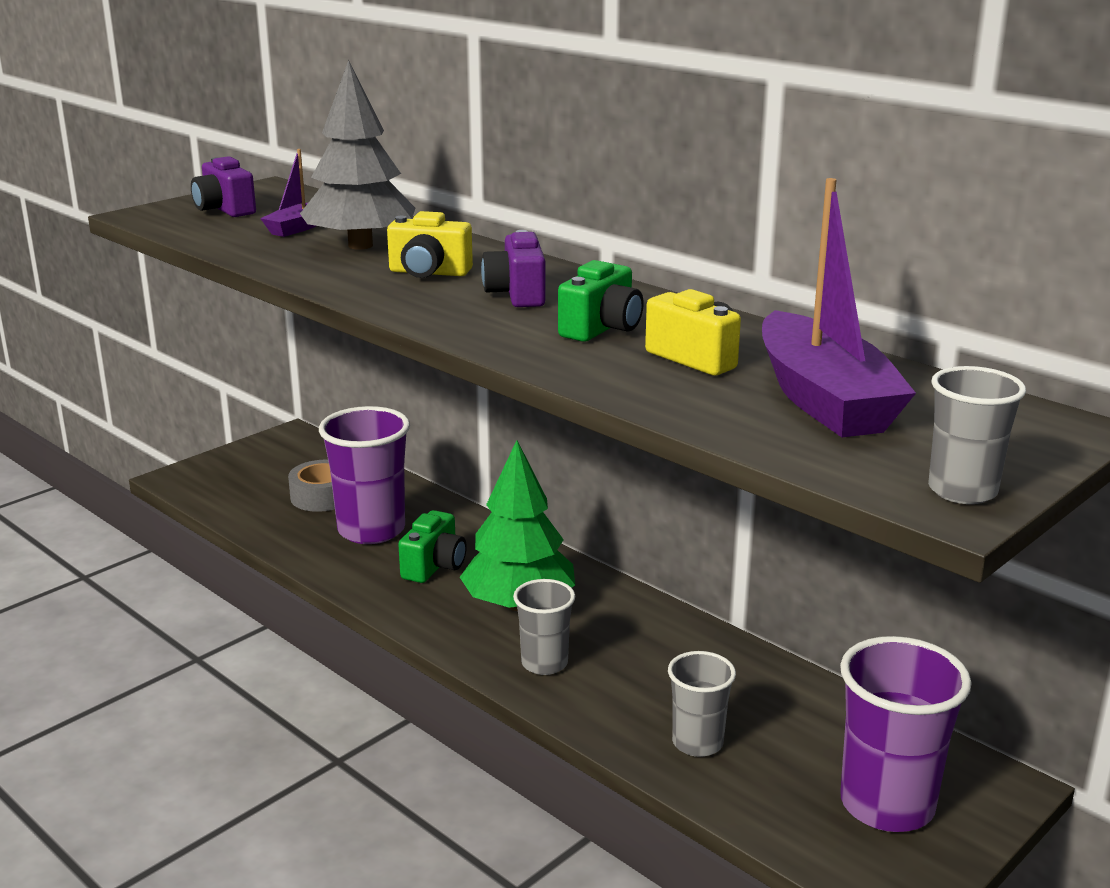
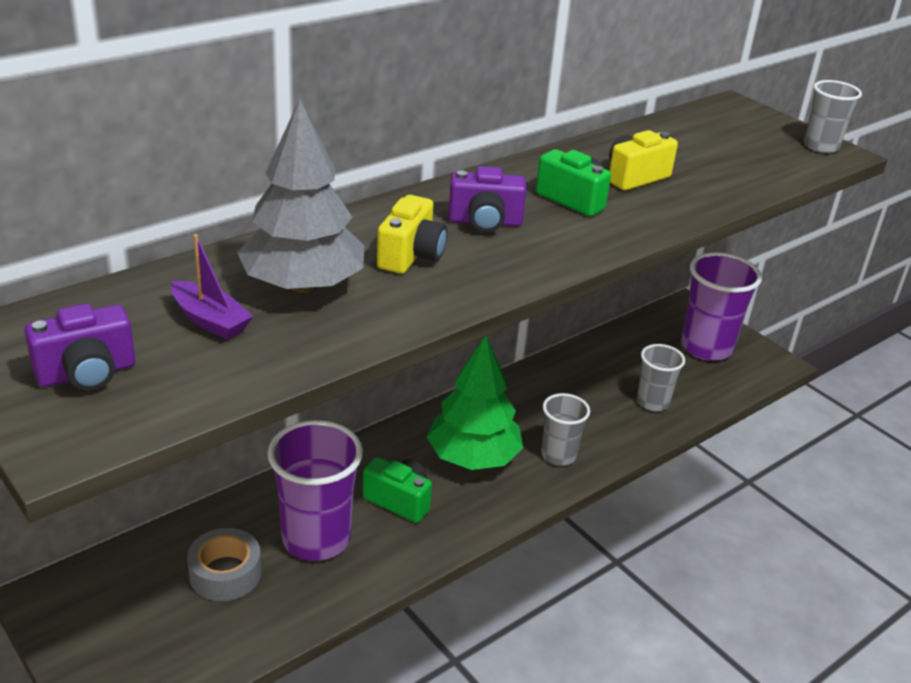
camera: 85 degrees left, 10 degrees up
(823, 400) = (704, 154): purple boat -> none

